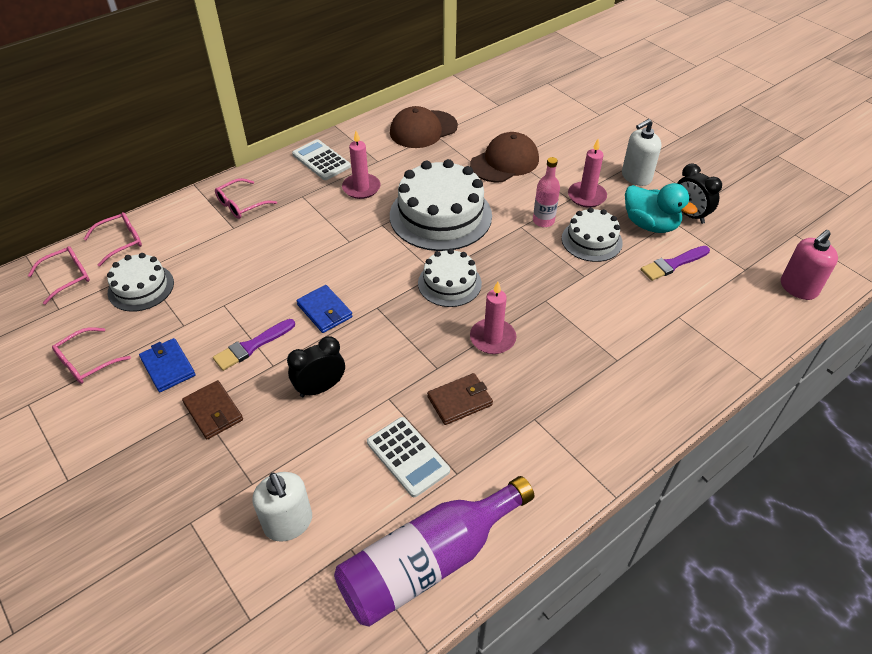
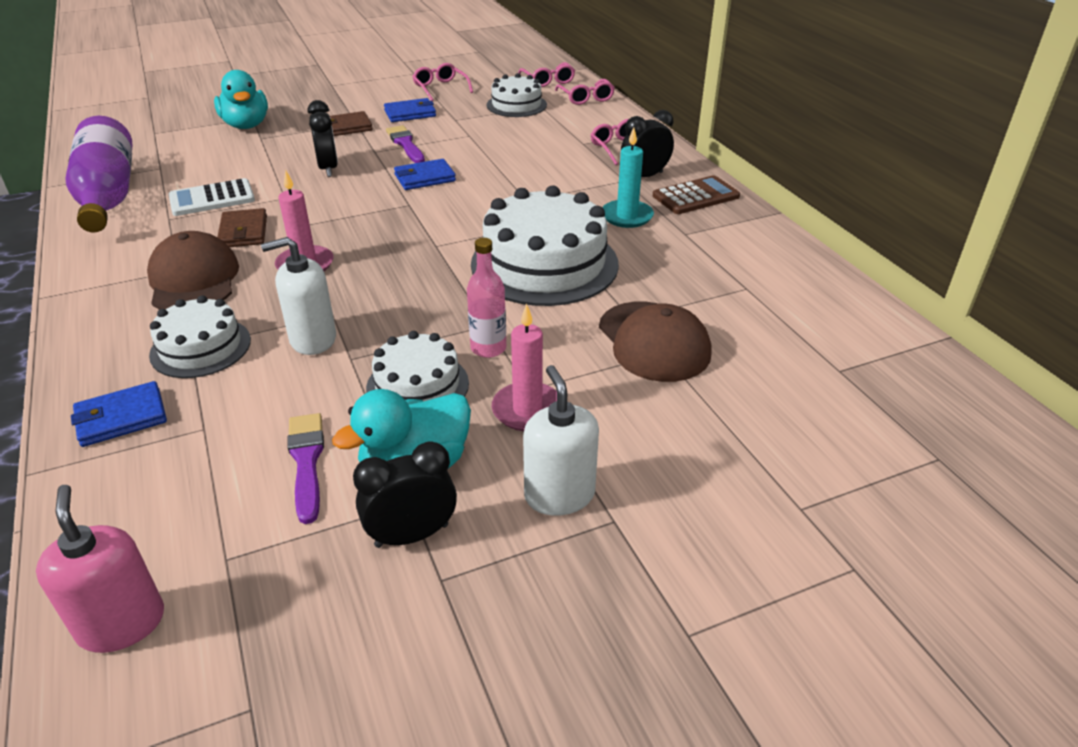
camera: 105 degrees right, 10 degrees down
(215, 517) = (246, 125): none -> turquoise duck
(288, 523) = (210, 148): white soap dispenser -> white soap dispenser (313, 339)
(293, 187) = (644, 176): none -> black clock
(321, 160) = (695, 196): white calculator -> brown calculator
(361, 188) = (627, 216): pink candle -> turquoise candle
(423, 129) = (761, 279): brown cap -> brown cap (194, 280)
(449, 283) = (413, 251): white cake -> white cake (200, 347)
(696, 359) = (121, 418): none -> blue wallet

